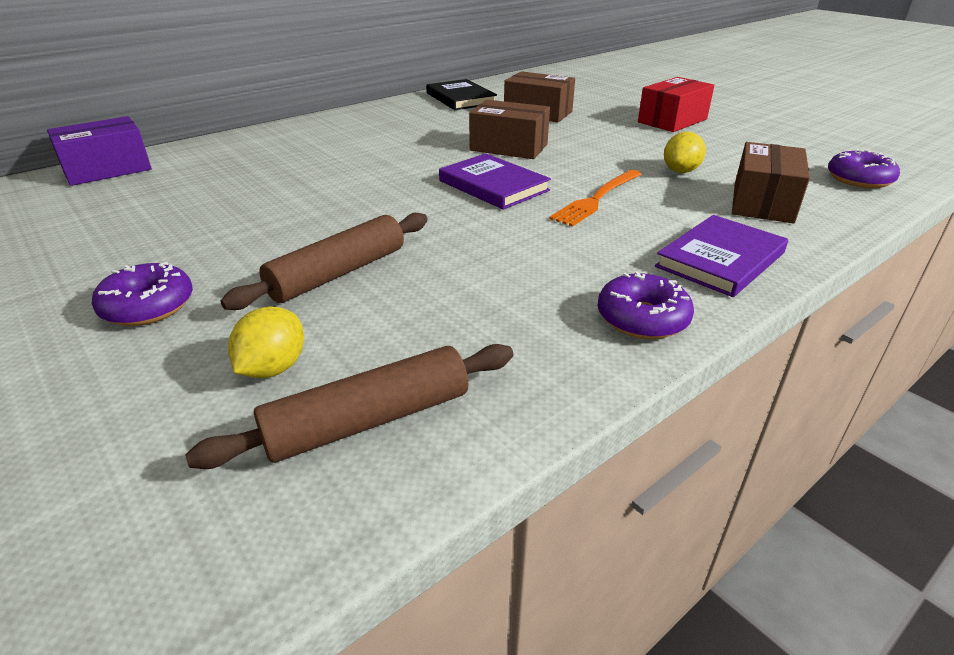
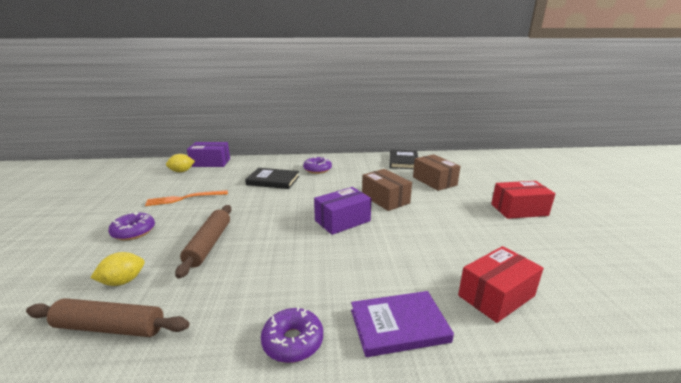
camera: 35 degrees right, 10 degrees down
(293, 166) = (273, 180): none -> black book
(338, 273) = (209, 244): brown rolling pin -> brown rolling pin turned 75 degrees counterclockwise
(493, 186) = (342, 221): purple book -> purple box
(597, 199) = (386, 249): orange fork -> orange fork (184, 198)
(680, 171) = (469, 249): yellow lemon -> yellow lemon (182, 171)
(763, 202) = (496, 296): brown box -> red box
(859, 179) = (617, 309): purple donut -> purple donut (317, 169)

